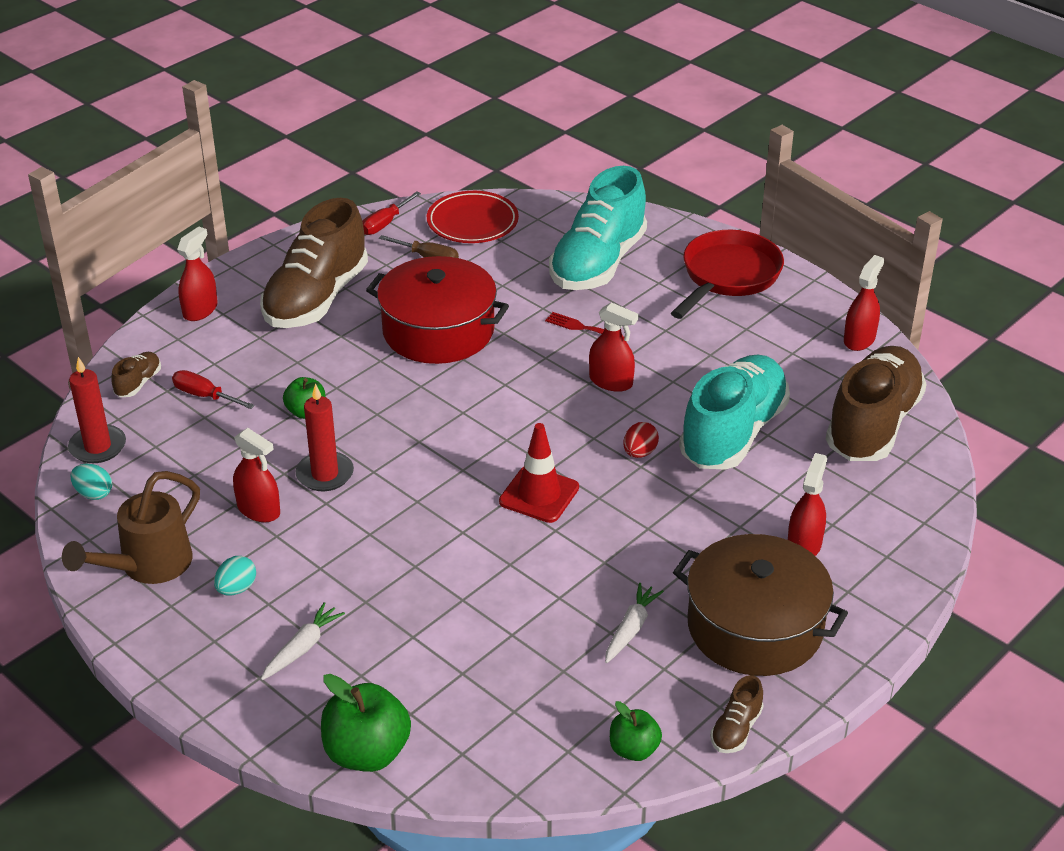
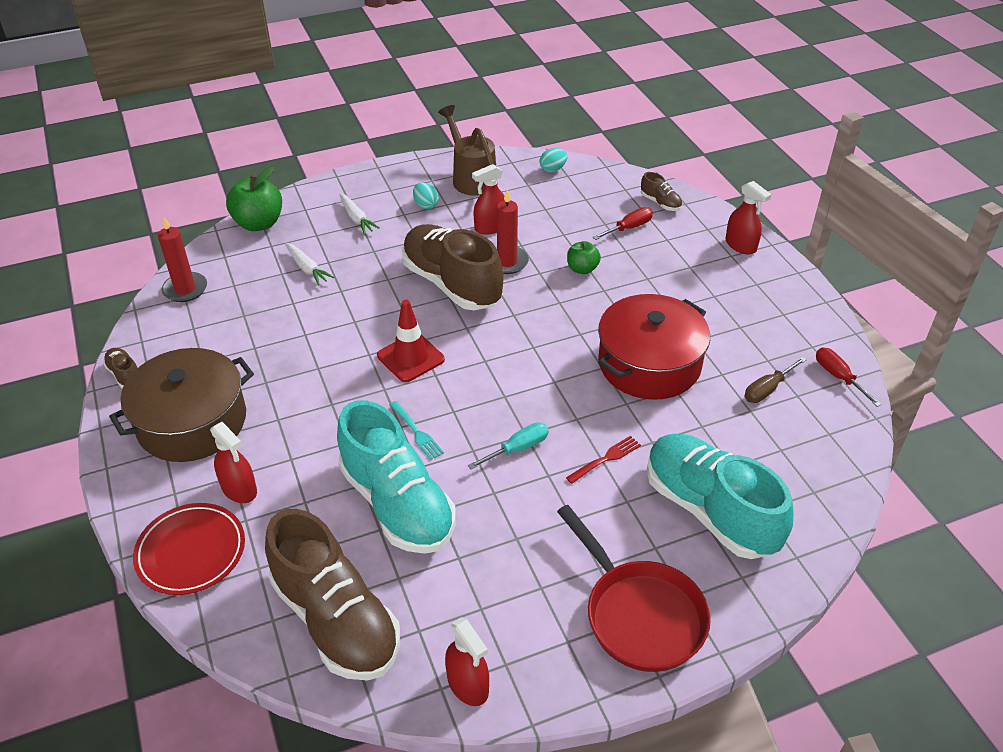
camera: 115 degrees right, 5 degrees up
(98, 447) = (599, 177): red candle -> red candle (185, 289)
(316, 299) = (730, 307): brown shoe -> brown shoe (452, 284)
(472, 222) = (822, 439): red plate -> red plate (191, 552)
(611, 382) = (518, 449): red spray bottle -> turquoise screwdriver
(631, 629) = (248, 358): white carrot -> white carrot (307, 268)
(634, 749) = (157, 324): green apple -> none
(639, 453) = (416, 432): red egg -> turquoise fork

